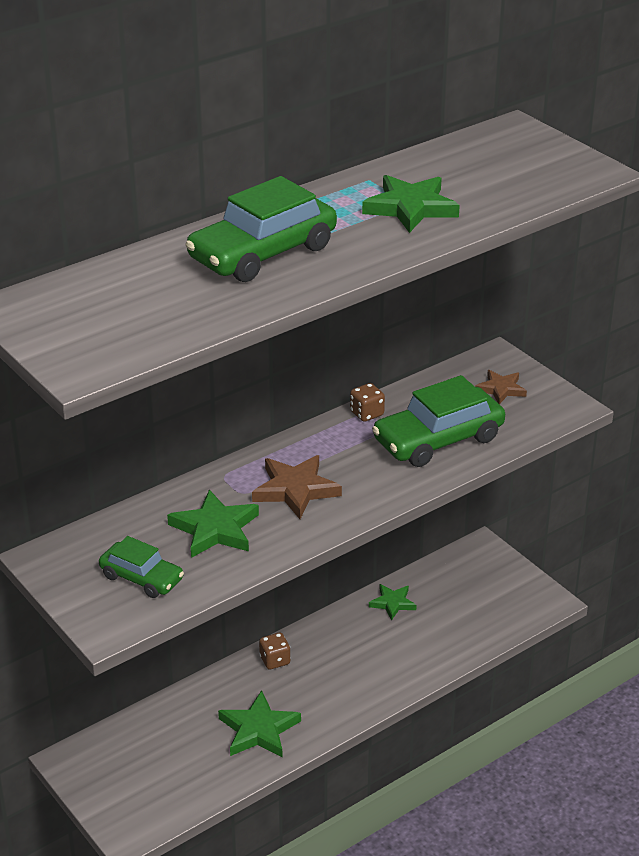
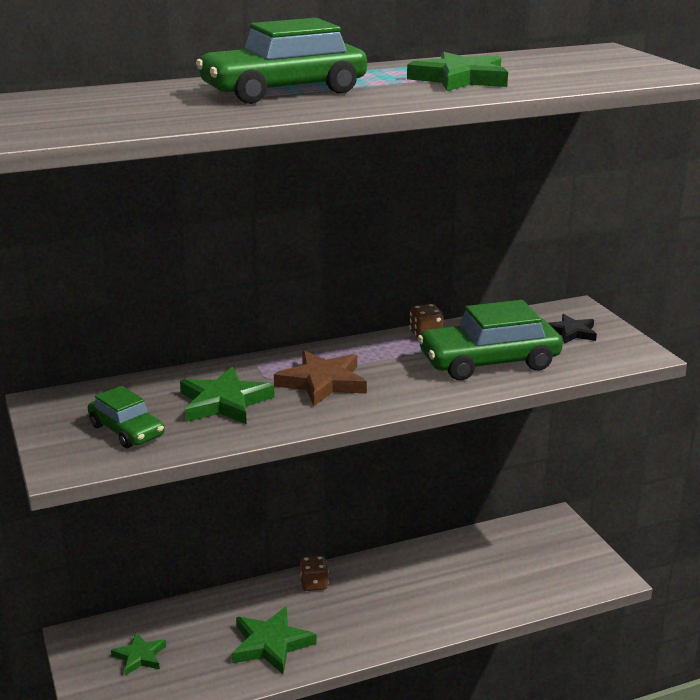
camera: 15 degrees right, 10 degrees down
(392, 603) = (450, 553): green star -> green star (139, 656)
(501, 389) = (571, 332): brown star -> black star

